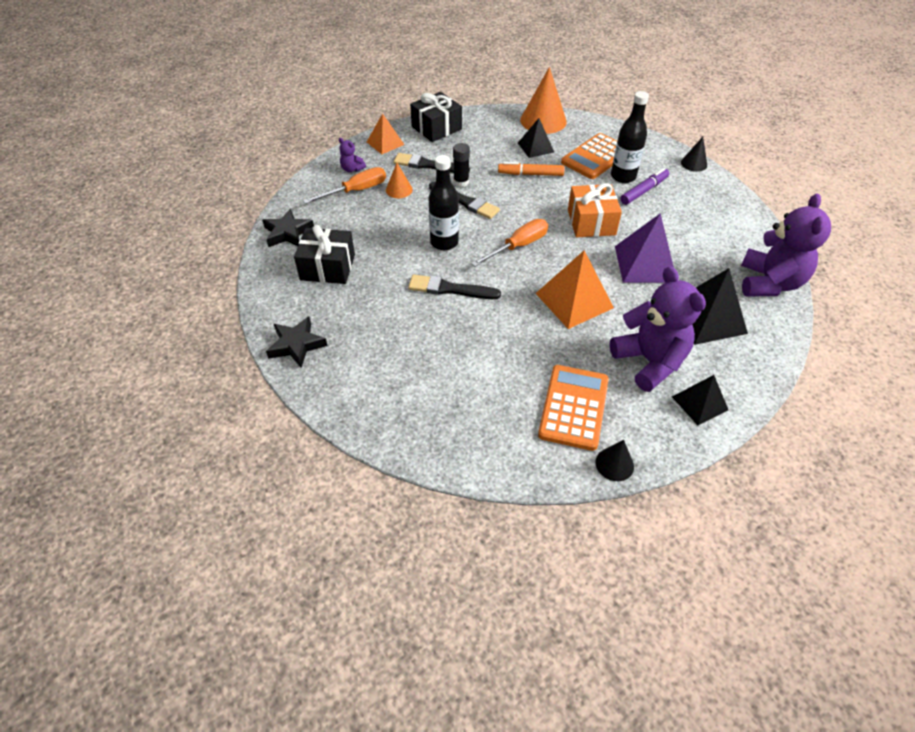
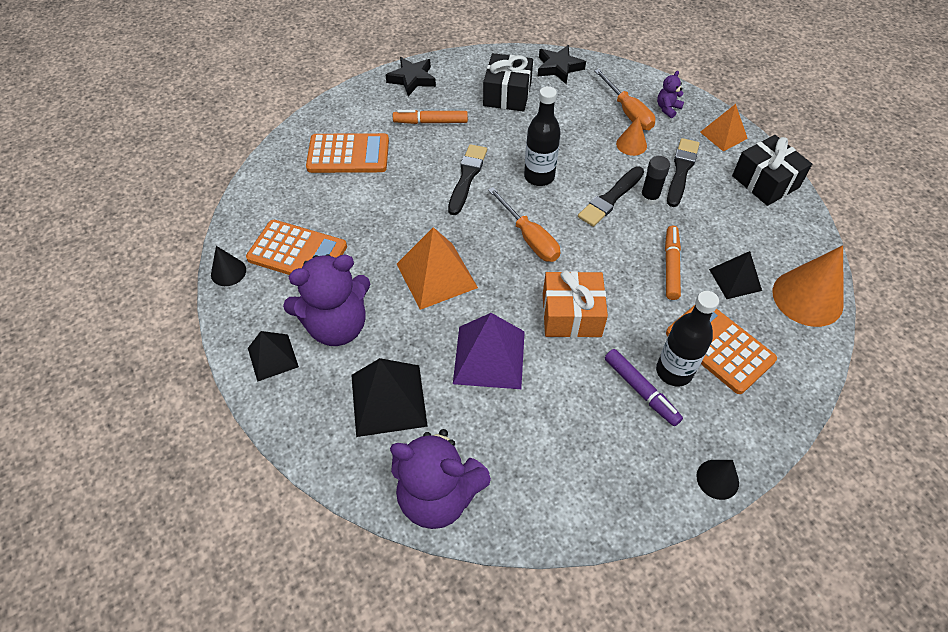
camera: 95 degrees right, 5 degrees up
(370, 322) = (430, 122): none -> orange marker
(425, 386) = (348, 154): none -> orange calculator

